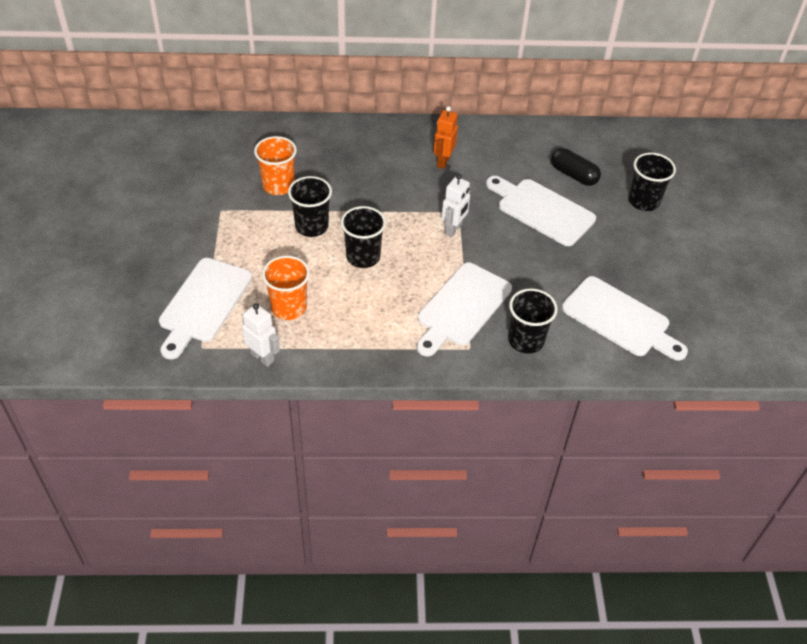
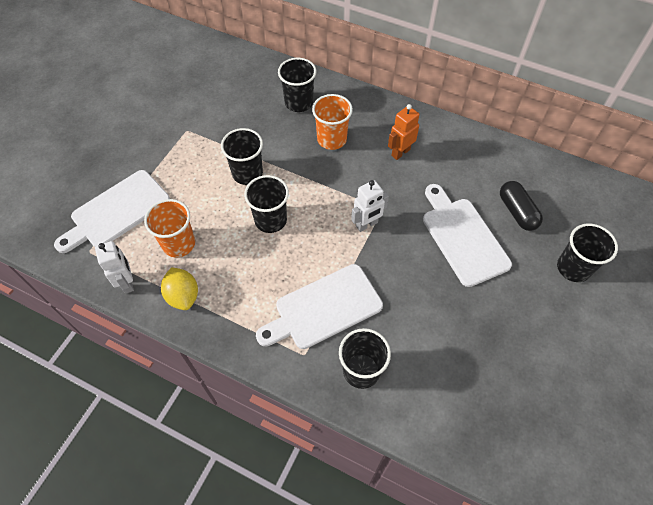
camera: 30 degrees right, 10 degrees up
(278, 185) = (245, 124): orange cup -> orange cup (332, 139)
(317, 150) = (299, 102): none -> black cup
(326, 347) = (183, 296): none -> yellow lemon
(620, 319) = (469, 390): white cutting board -> none

